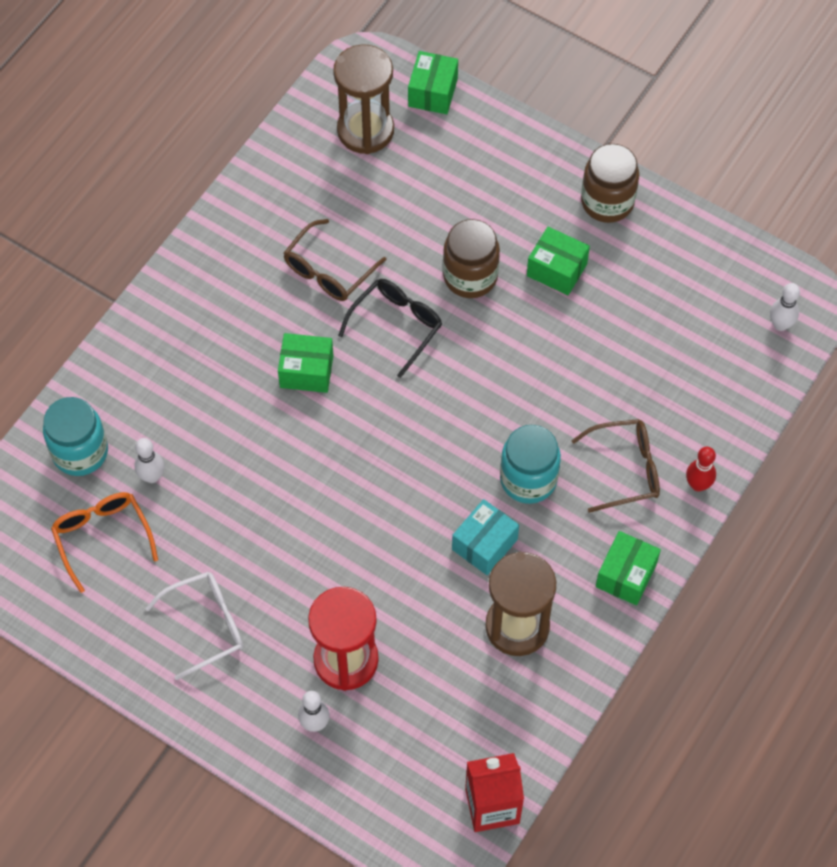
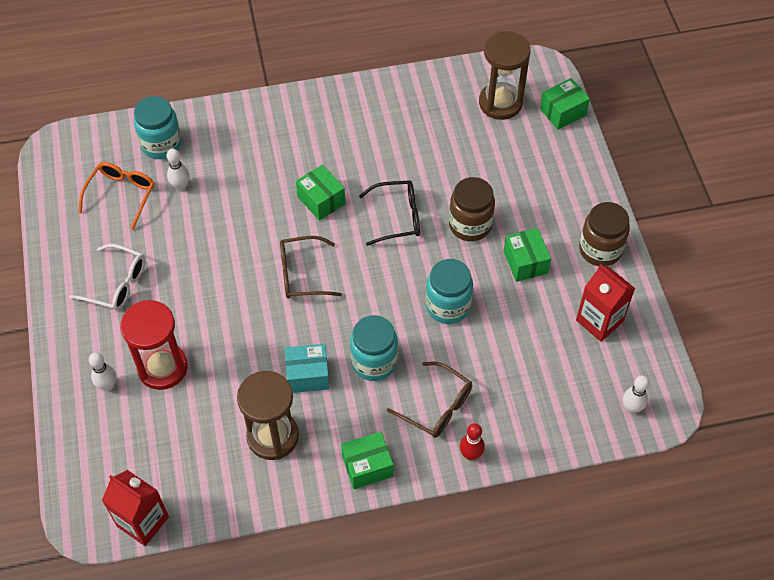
camera: 45 degrees right, 5 degrees down
(329, 270) = (395, 159): brown glasses -> brown glasses (302, 274)
(535, 370) = (448, 306): none -> turquoise jar
(675, 269) = (599, 321): none -> red carton

